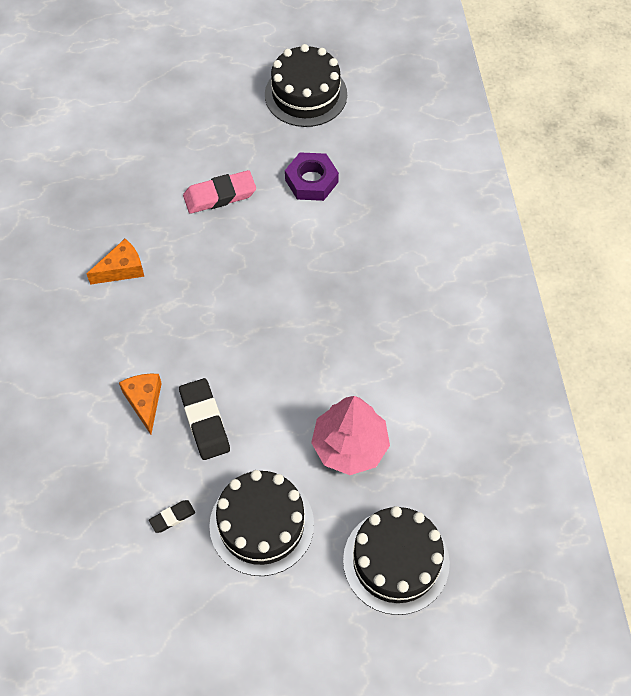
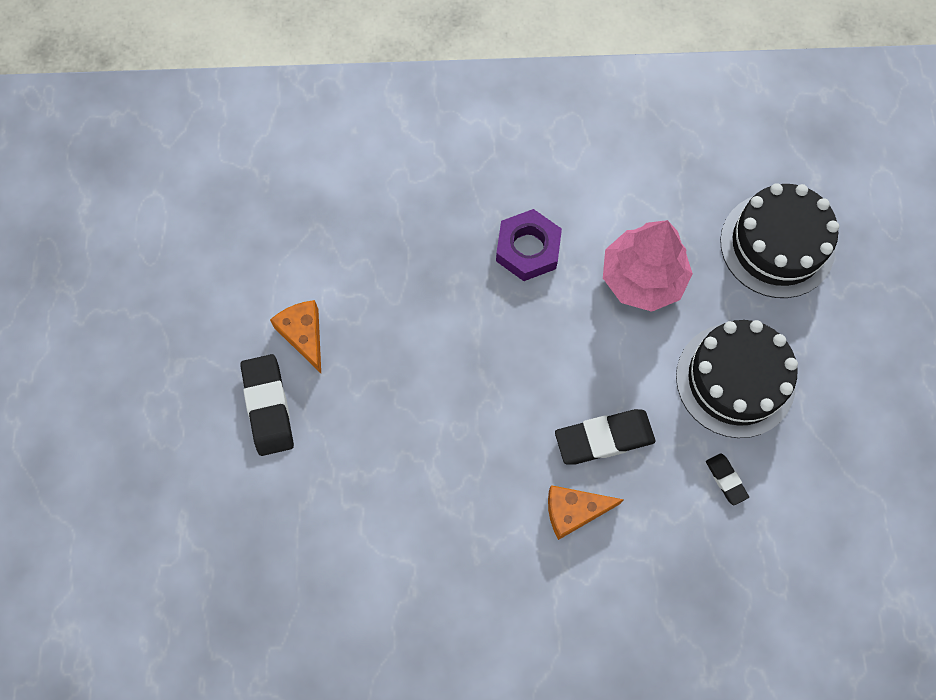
camera: 85 degrees left, 10 degrees up
(122, 269) = (372, 540): orange cheese -> orange cheese (304, 335)
(220, 195) = (268, 406): pink eraser -> black eraser
(306, 94) = (113, 284): black cake -> none
(311, 181) = (263, 289): purple nut -> purple nut (528, 249)

